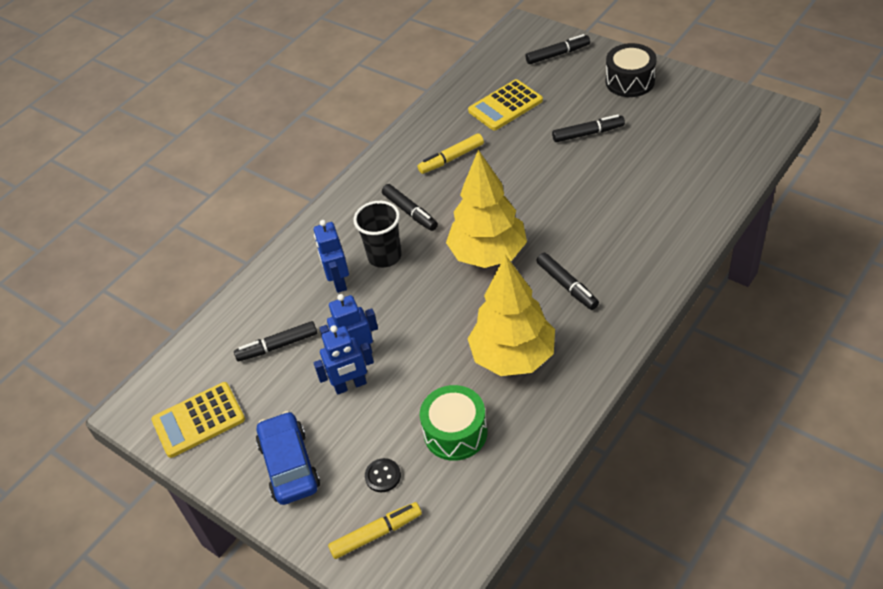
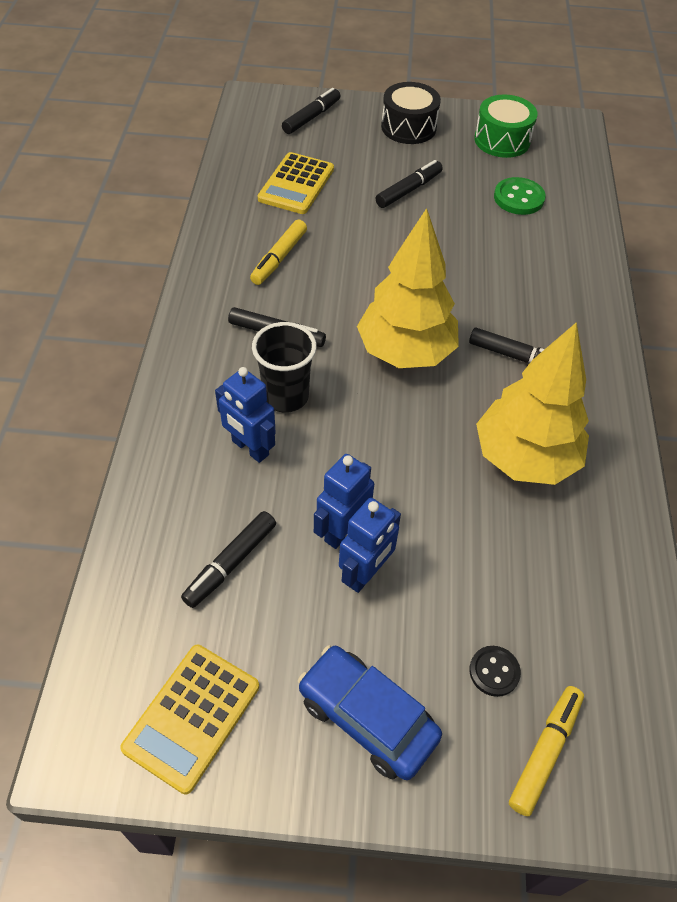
camera: 40 degrees left, 5 degrees up
(455, 432) = (533, 575): green drum -> green drum (502, 140)
(674, 164) = (518, 198): none -> green button

